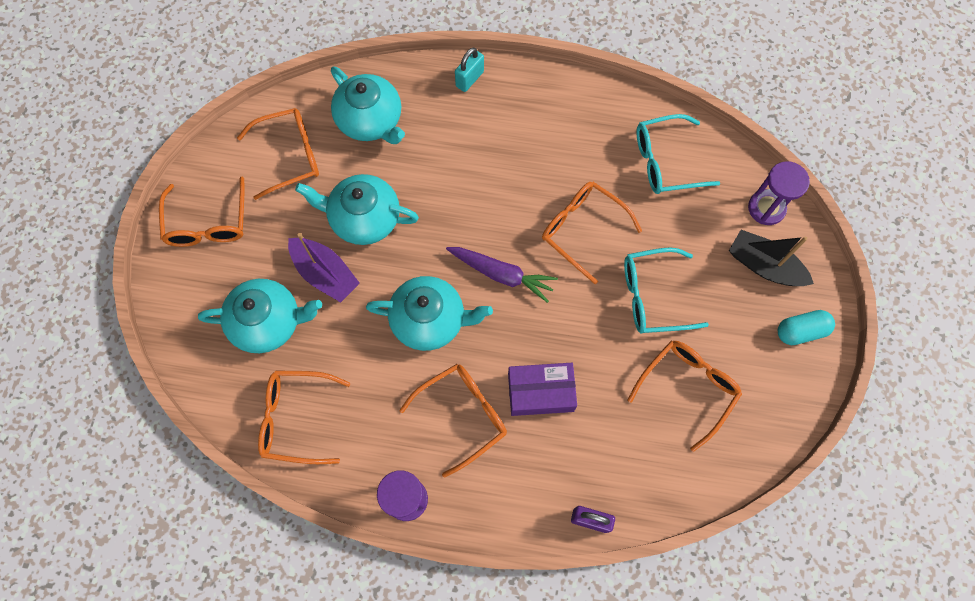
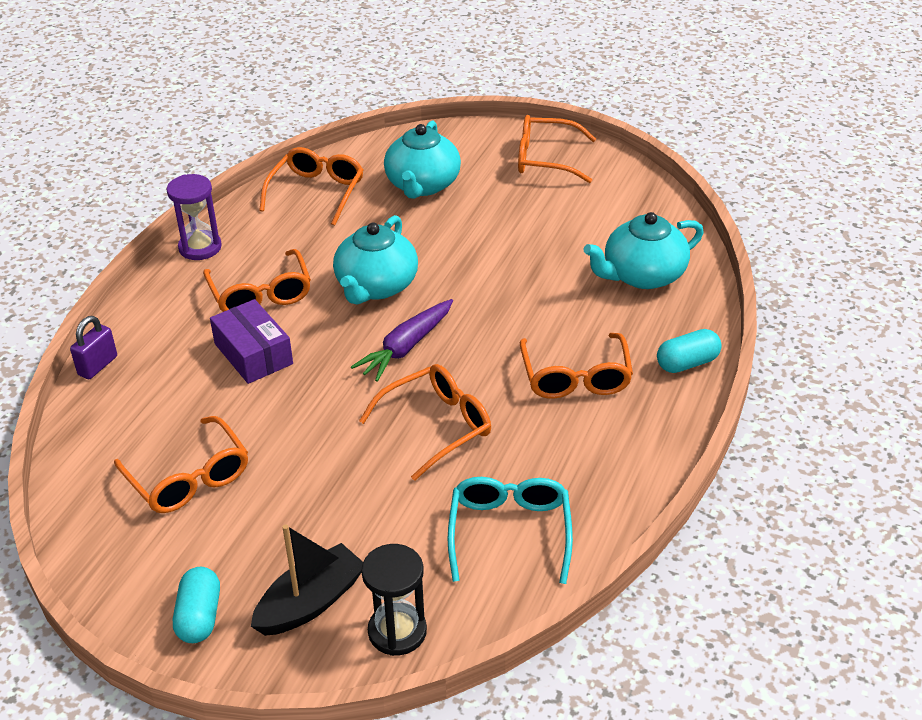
camera: 105 degrees right, 30 degrees down
(289, 156) = (610, 214): orange glasses -> orange glasses (575, 377)
(325, 274) = (460, 224): purple boat -> none
(364, 218) = (516, 256): turquoise teapot -> none
(469, 79) = (687, 363): turquoise padlock -> turquoise capsule
(540, 392) = (253, 354): purple box -> purple box turned 45 degrees counterclockwise
(653, 296) = (320, 473): turquoise glasses -> none
(766, 208) = (397, 631): purple hourglass -> black hourglass

